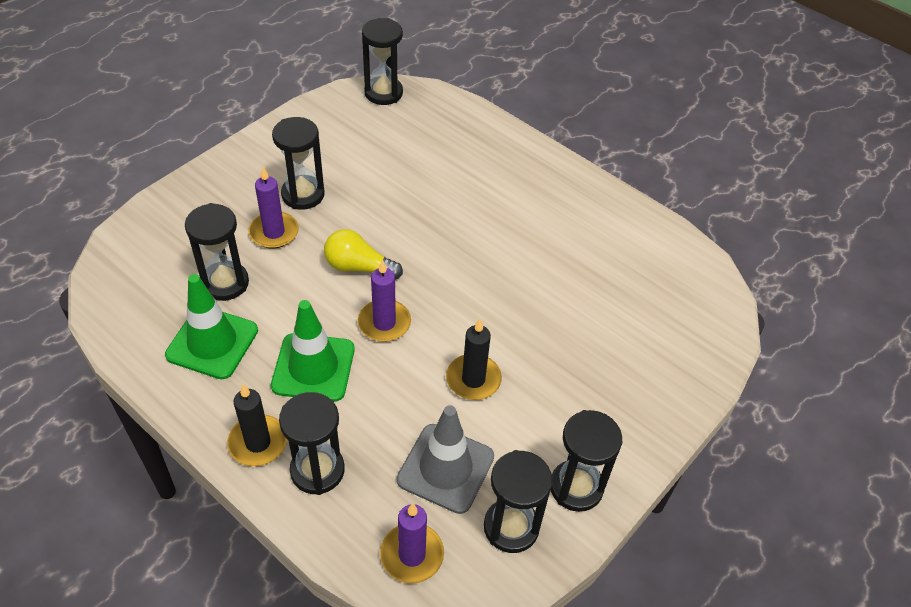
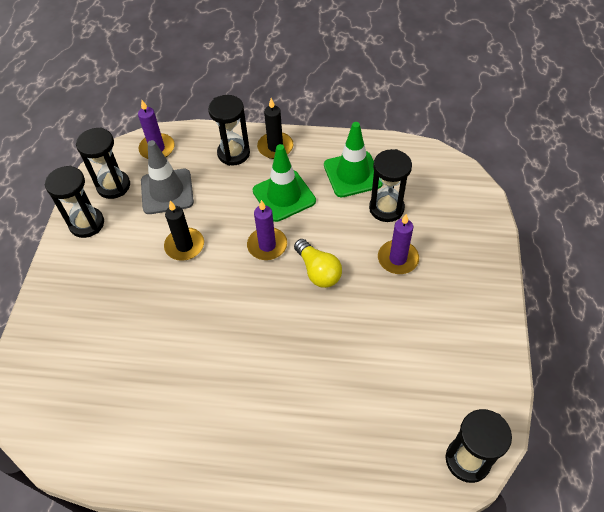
camera: 150 degrees right, 5 degrees up
(303, 194) = (413, 300): black hourglass -> none
(358, 267) = (318, 271): yellow light bulb -> yellow light bulb turned 75 degrees clockwise

